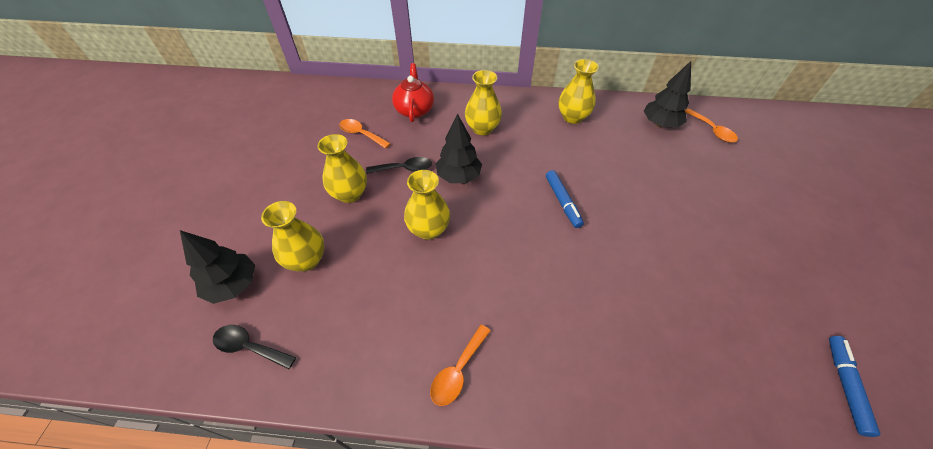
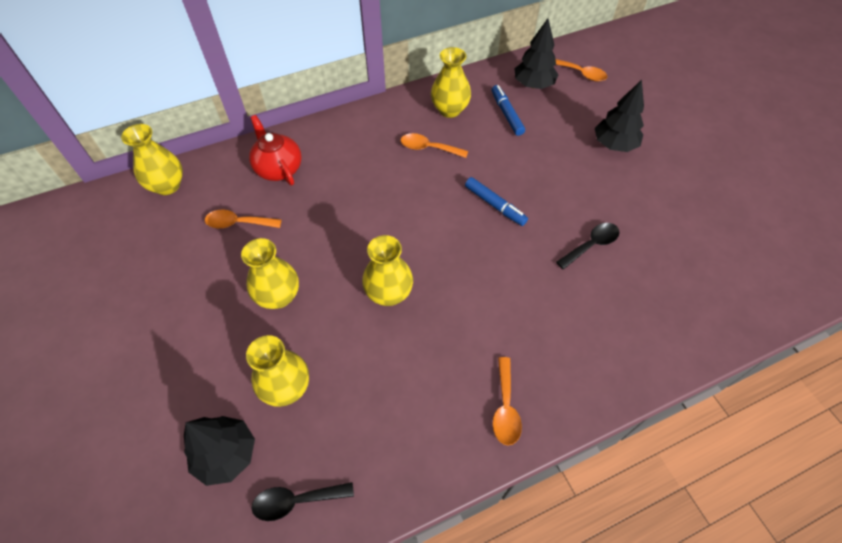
camera: 30 degrees left, 5 degrees up
(404, 169) = (317, 241): black spoon -> black spoon (591, 245)
(458, 176) = (380, 224): black tree -> black tree (614, 145)
(482, 128) = (368, 160): yellow vase -> yellow vase (167, 186)
(535, 138) = (428, 148): none -> orange spoon
(845, 385) = (779, 259): blue marker -> blue marker (506, 114)

